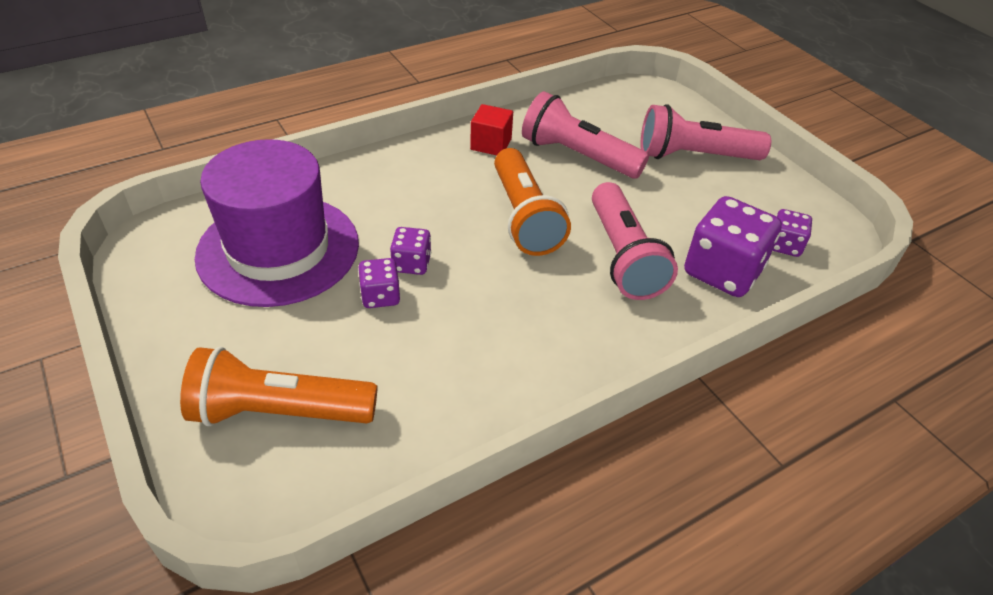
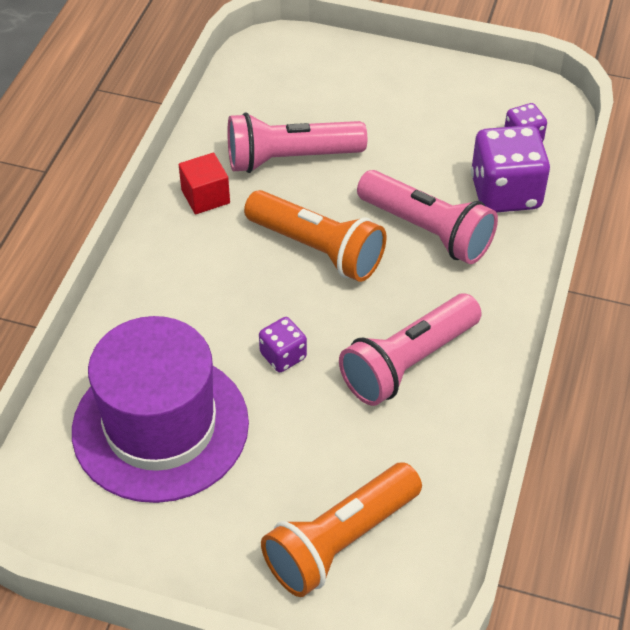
camera: 40 degrees left, 5 degrees up
(380, 296) = (295, 400): purple dice -> none
(694, 156) = (379, 95): pink flashlight -> pink flashlight (408, 363)

